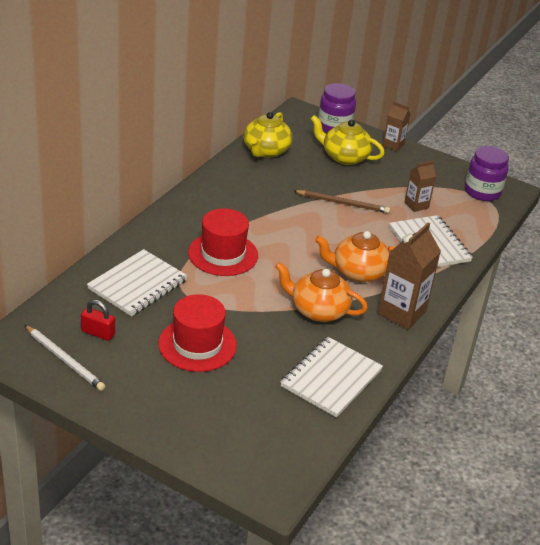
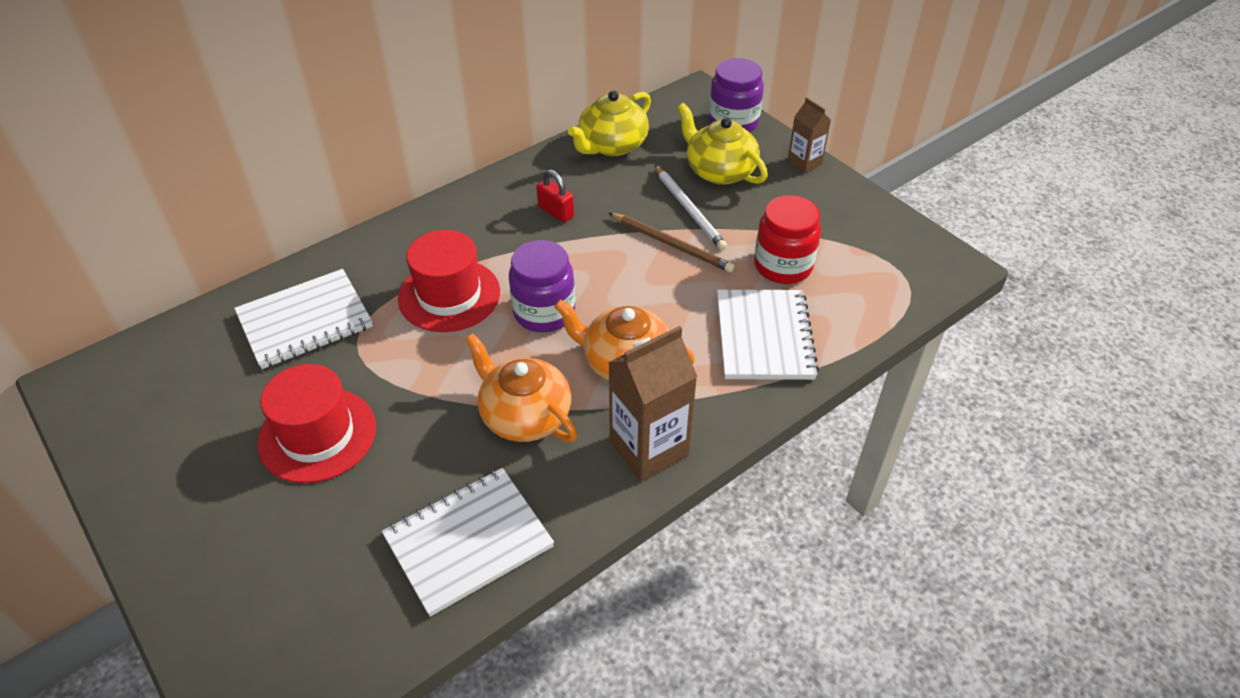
camera: 25 degrees right, 10 degrees up
(64, 360) = (132, 418): white pencil -> white pencil (689, 210)
(98, 333) = (203, 386): red padlock -> red padlock (556, 212)
(416, 205) = (783, 266): brown carton -> red jar
(482, 192) = (903, 261): purple jar -> purple jar (544, 312)

